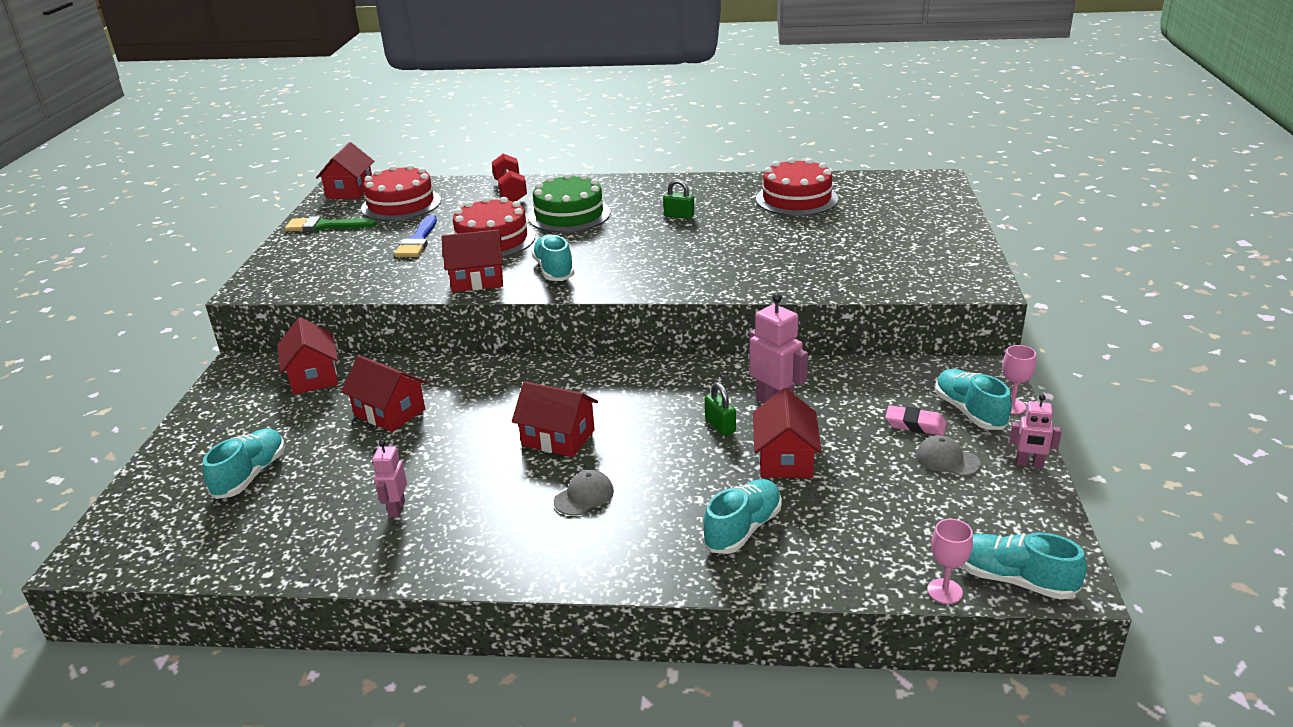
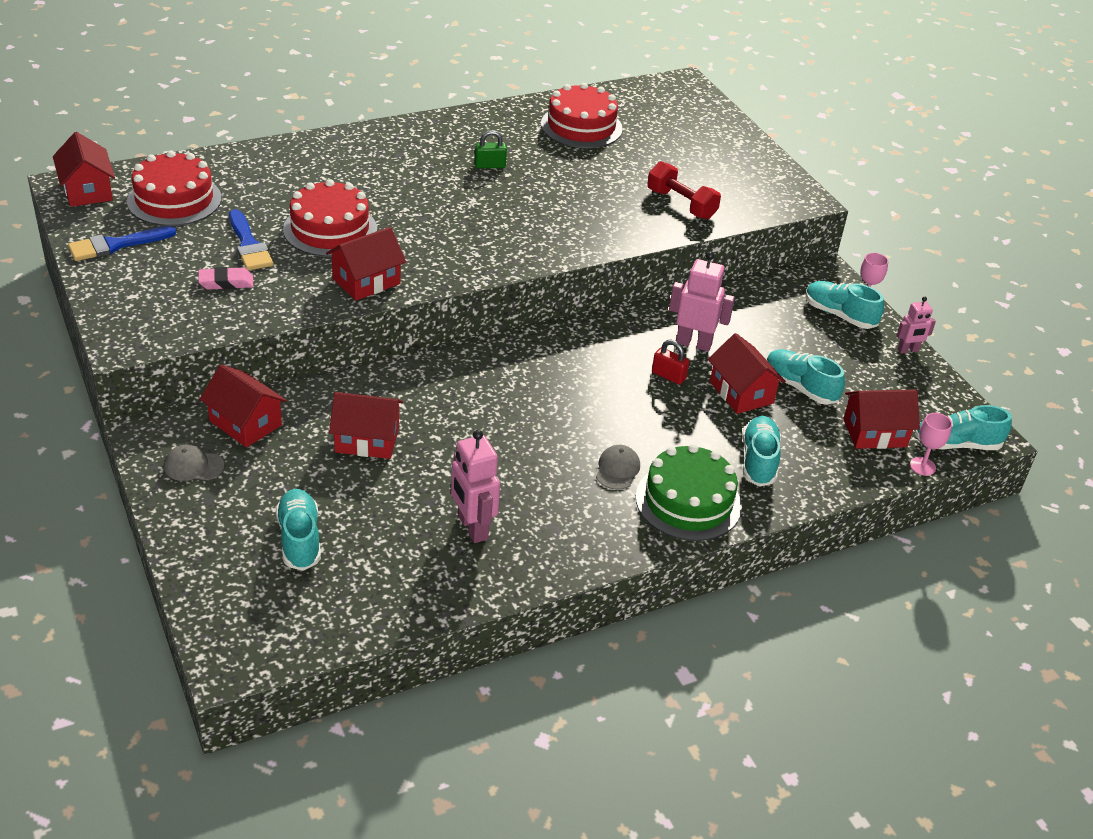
camera: 35 degrees left, 10 degrees up
(325, 226) = (115, 245): green brush -> blue brush
(396, 509) = (472, 528): pink robot -> pink robot, size x1.65
(510, 191) = (283, 161): red dumbbell -> red dumbbell (681, 204)
(554, 270) = (431, 254): turquoise shoe -> turquoise shoe (800, 387)
(558, 438) = (547, 423): red house -> red house (874, 432)
(569, 215) = (379, 183): green cake -> green cake (688, 501)
(720, 425) = (668, 376): green padlock -> red padlock
(915, 425) = (810, 336): pink eraser -> pink eraser (226, 282)
(947, 459) = (853, 361): grey cap -> grey cap (193, 466)

